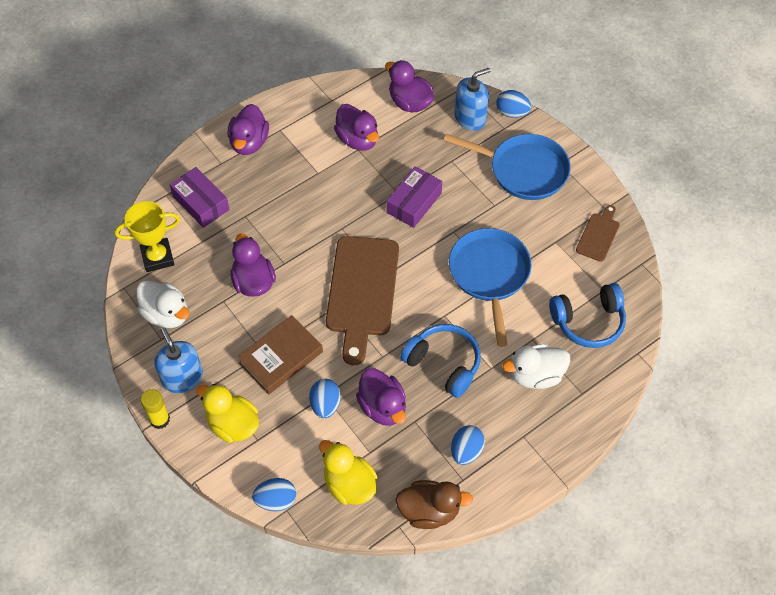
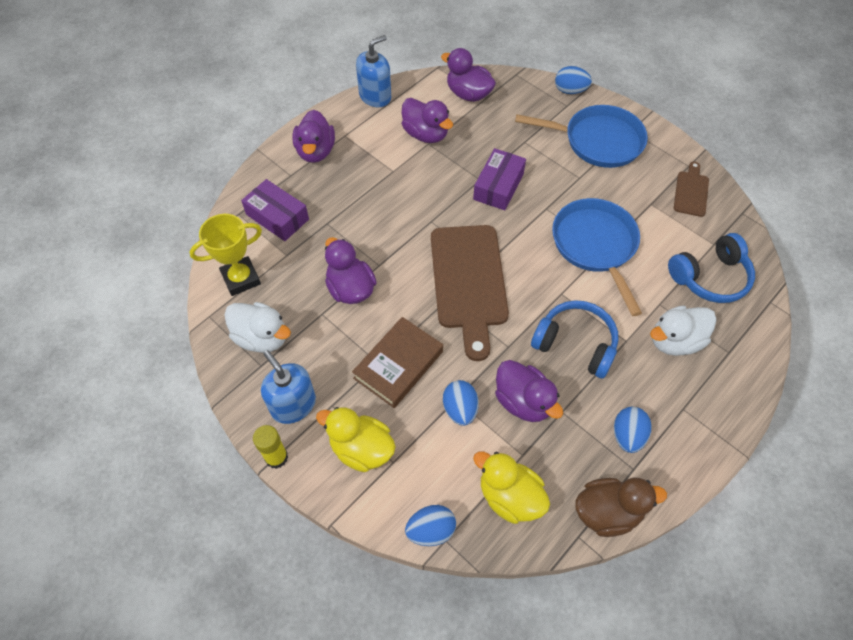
camera: 10 degrees left, 0 degrees up
(470, 118) = (531, 100): blue soap dispenser -> blue soap dispenser (375, 96)

